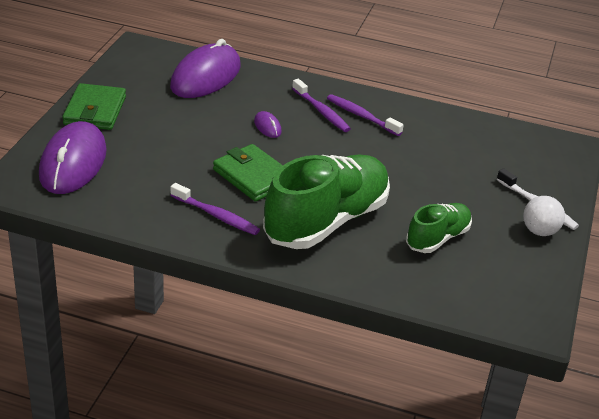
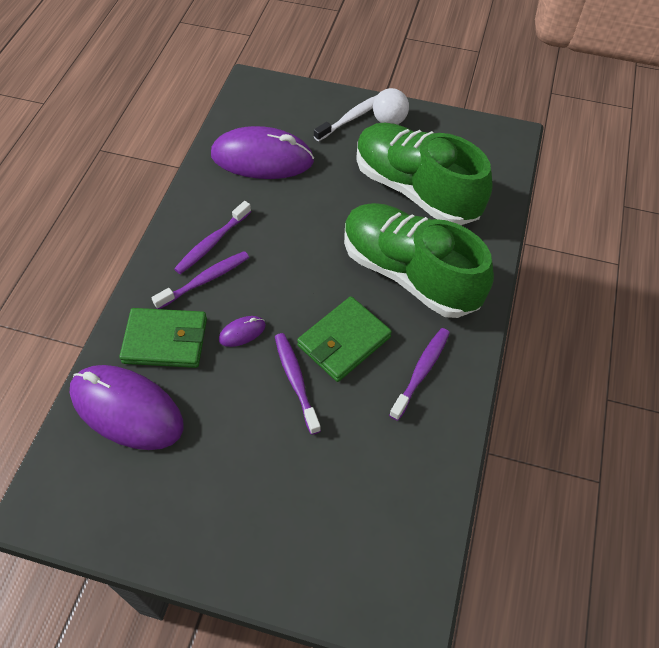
camera: 90 degrees left, 20 degrees up
(73, 163) = (348, 545): purple mouse -> purple mouse (262, 158)
(95, 111) = (220, 541): green wallet -> green wallet (165, 340)
(218, 149) = (296, 381): none -> purple toothbrush
(437, 238) = (416, 190): green shoe -> green shoe, size x1.88

